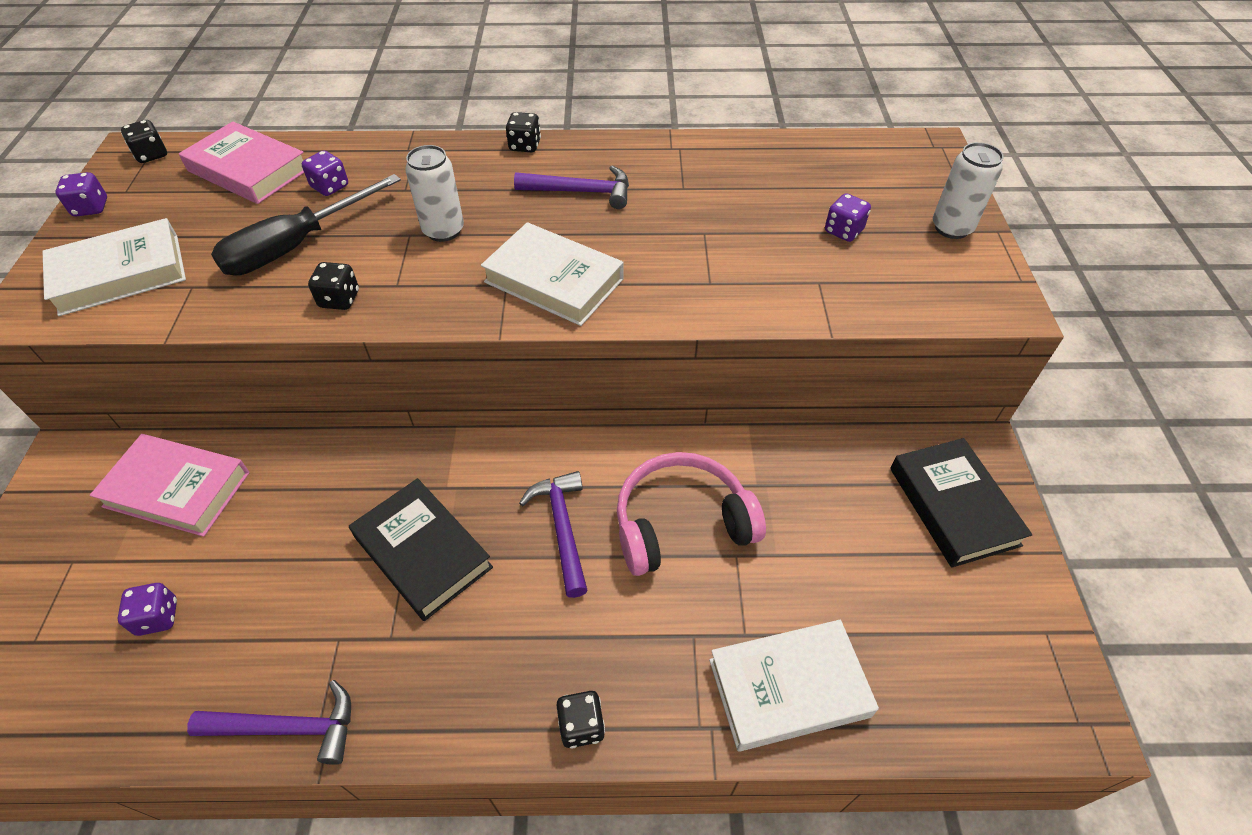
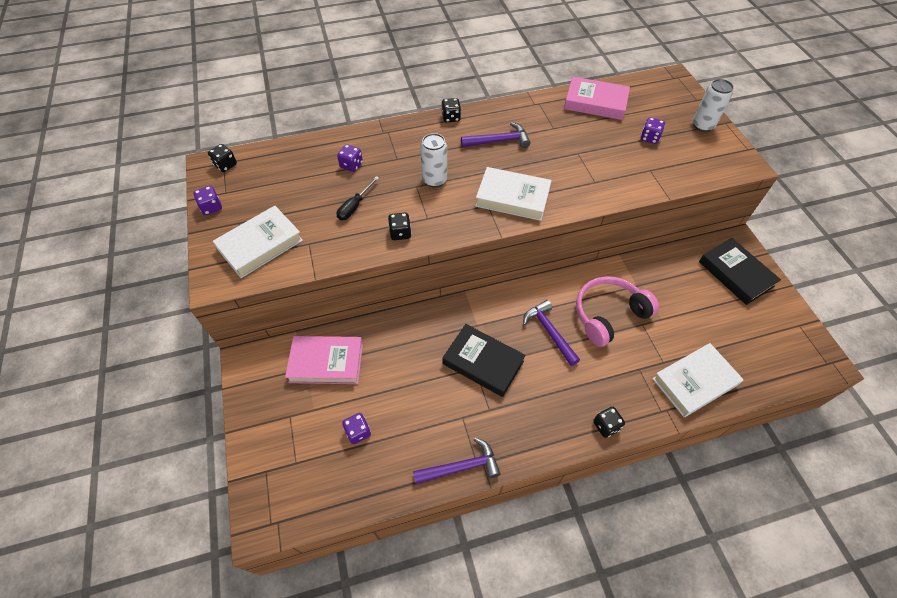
camera: 15 degrees left, 5 degrees up
(248, 170) = (294, 164): pink book -> pink book (595, 103)
(296, 246) = (355, 206): black screwdriver -> black screwdriver, size x0.54

